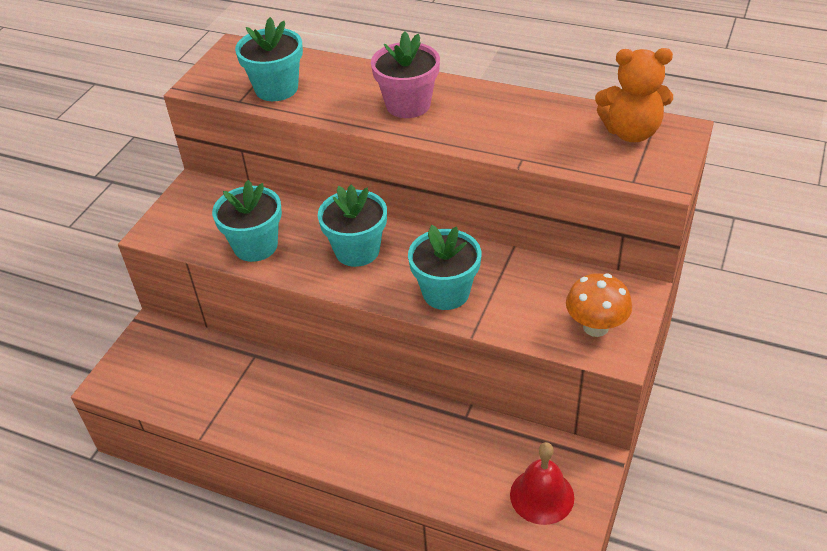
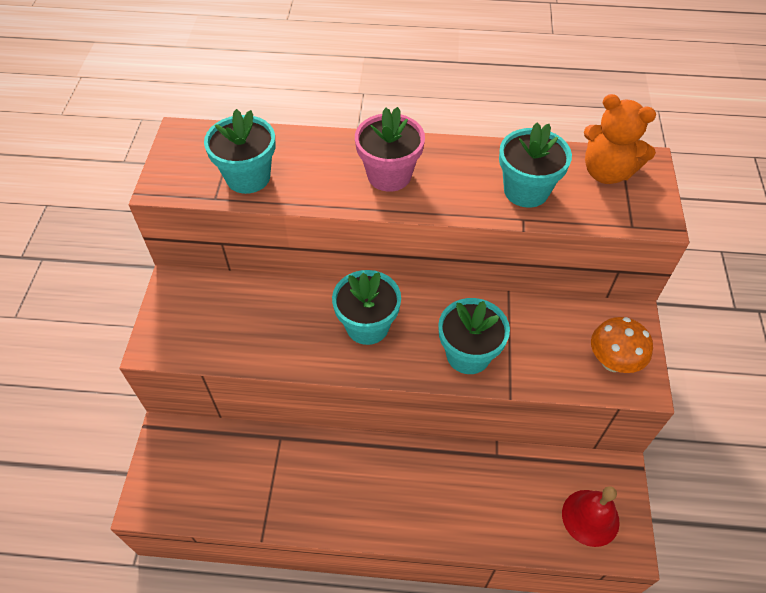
camera: 20 degrees left, 10 degrees up
(255, 246) = (265, 341): turquoise flower pot -> turquoise flower pot (526, 190)
(631, 132) = (606, 172): orange teddy bear -> orange teddy bear turned 45 degrees clockwise

